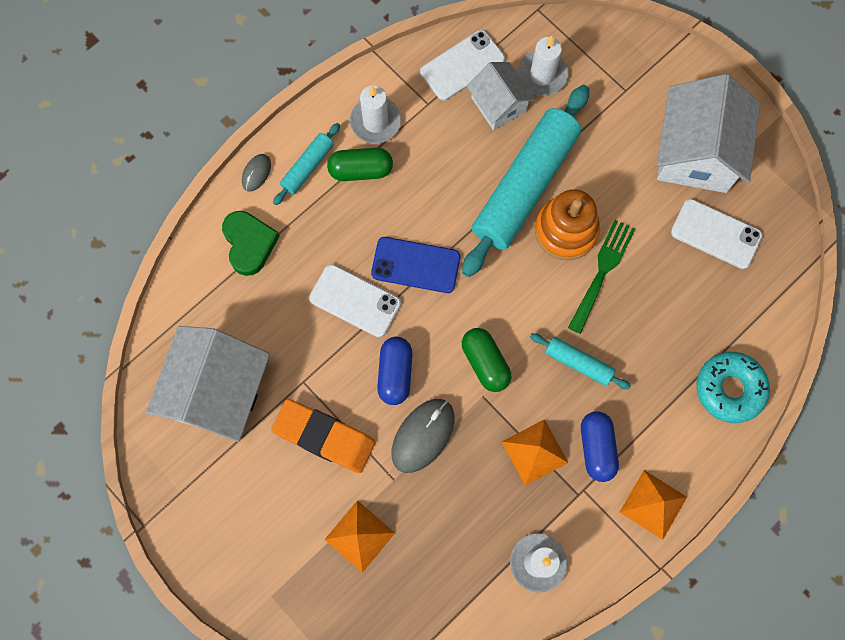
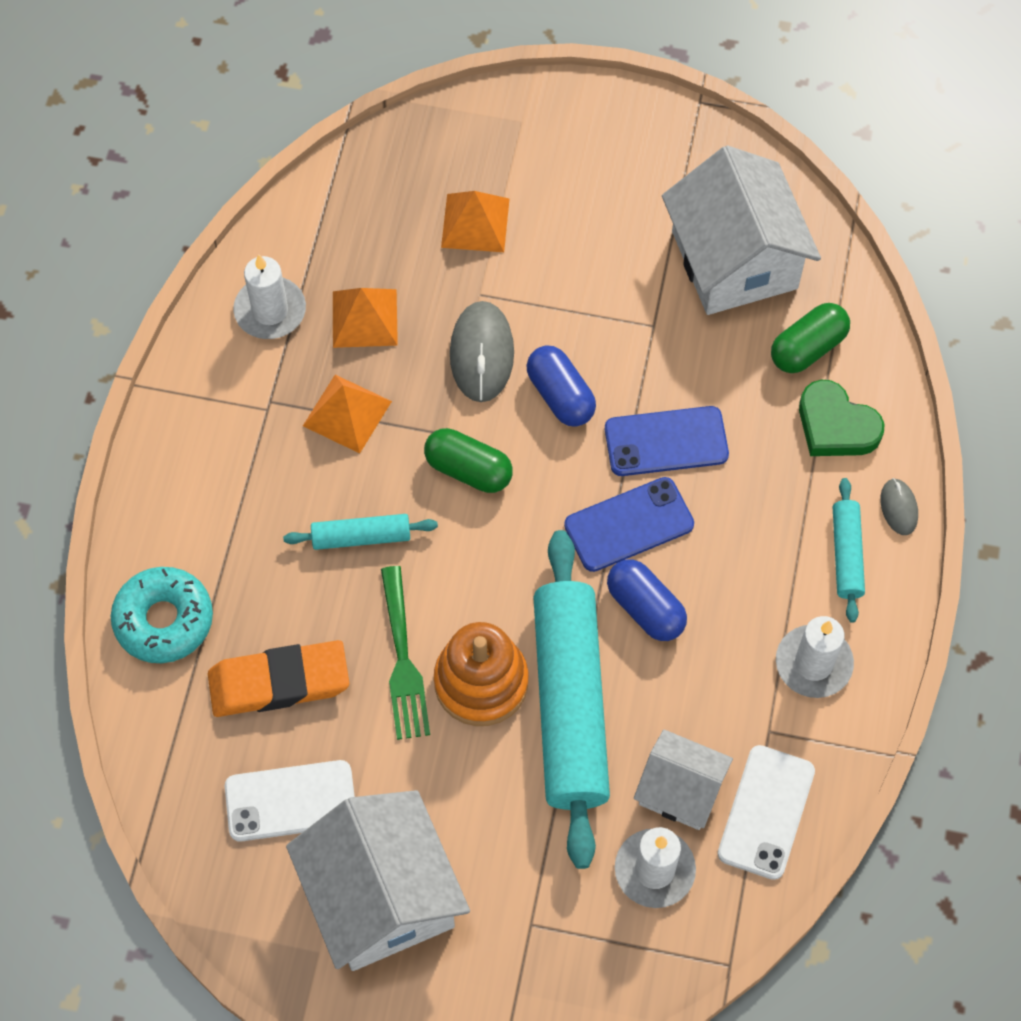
camera: 145 degrees right, 10 degrees down
(324, 437) = (586, 287): orange eraser -> orange eraser (279, 682)
(355, 301) = (666, 441): white phone -> blue phone
(361, 170) = (782, 592): green capsule -> green capsule (808, 348)
(596, 448) = (280, 460): blue capsule -> blue capsule (645, 608)
(653, 504) = (180, 442): orange pyramid -> orange pyramid (365, 318)

